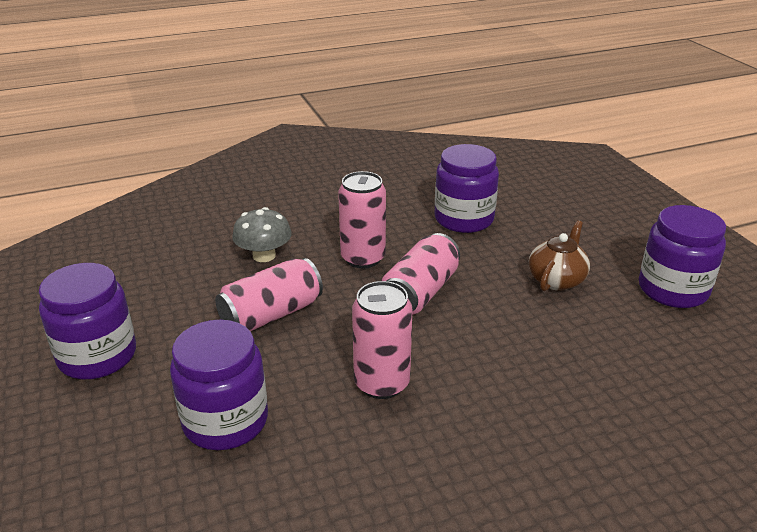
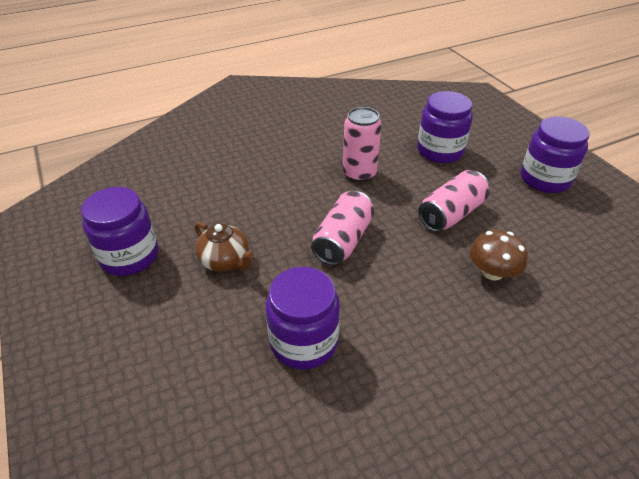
camera: 175 degrees right, 10 degrees up
(264, 255) = (492, 272): grey mushroom -> brown mushroom
(363, 258) = (400, 275): pink can -> none
(557, 279) = (225, 261): brown teapot -> brown teapot turned 75 degrees counterclockwise

